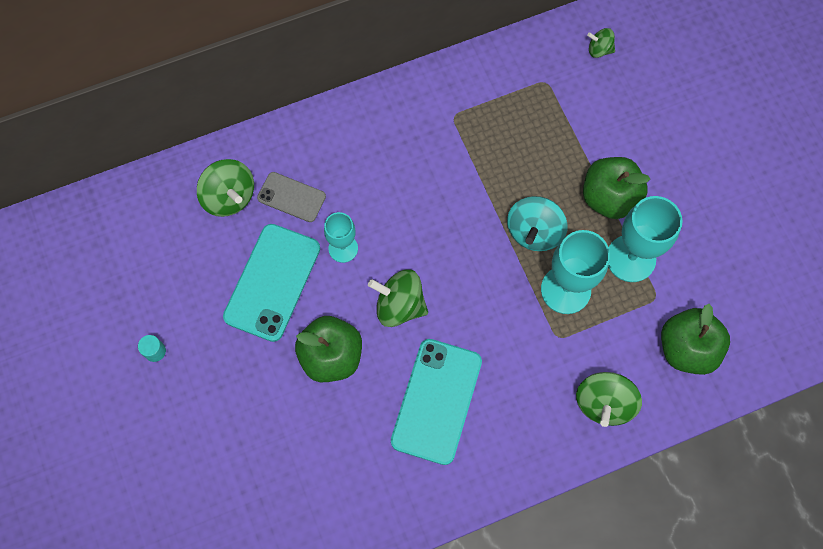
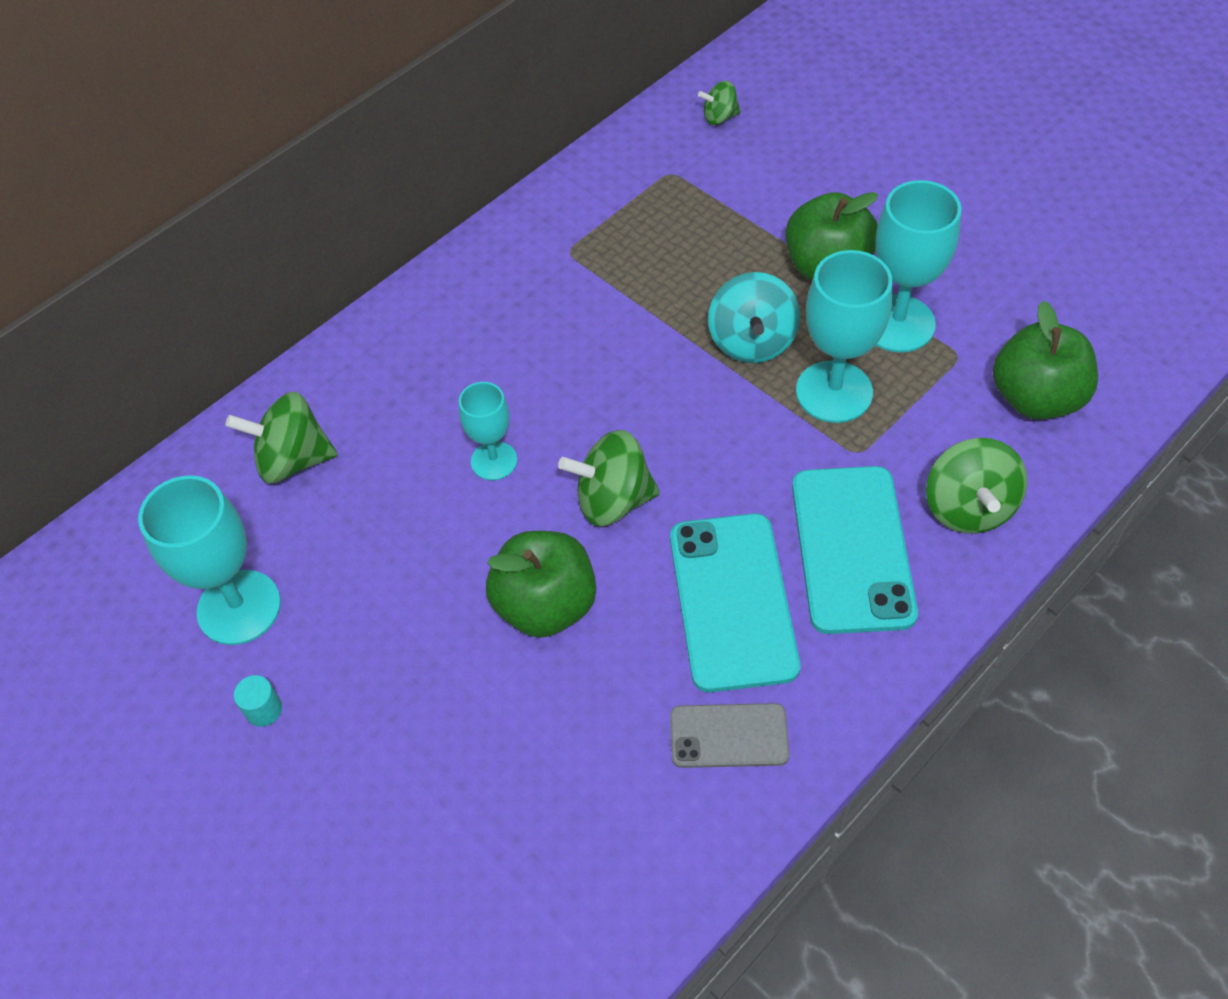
camera: 20 degrees left, 15 degrees down
(164, 281) = (239, 607): none -> turquoise goblet
(229, 197) = (293, 460): green spinning top -> green spinning top turned 150 degrees clockwise
(272, 282) = (408, 543): turquoise phone -> turquoise phone (851, 549)
(291, 197) = (387, 426): grey phone -> grey phone (729, 735)

